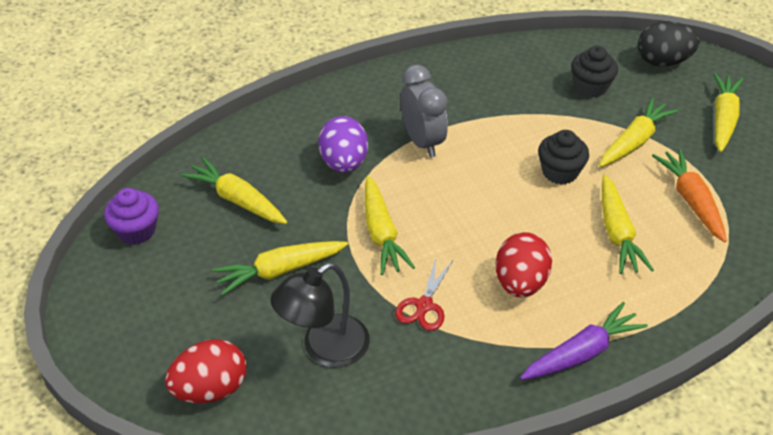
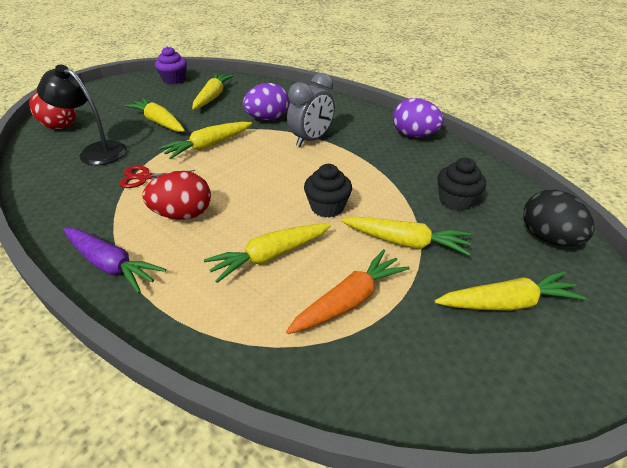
camera: 65 degrees right, 5 degrees down
(462, 63) = (414, 135): none -> purple egg

